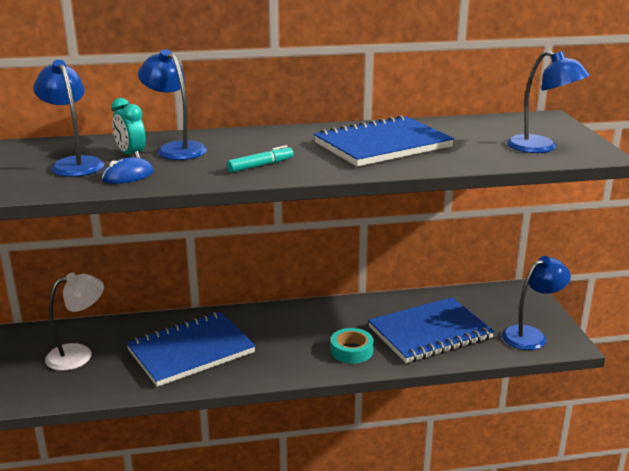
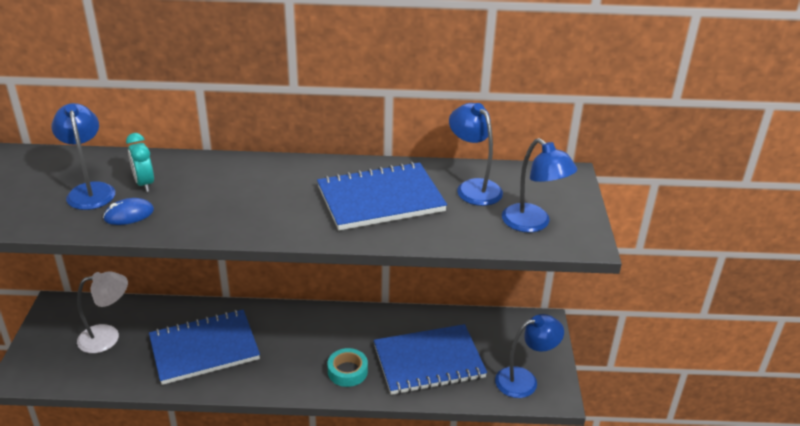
camera: 10 degrees right, 10 degrees up
(176, 149) = (188, 179): blue lamp -> blue lamp (473, 187)
(261, 165) = (252, 216): turquoise marker -> none

